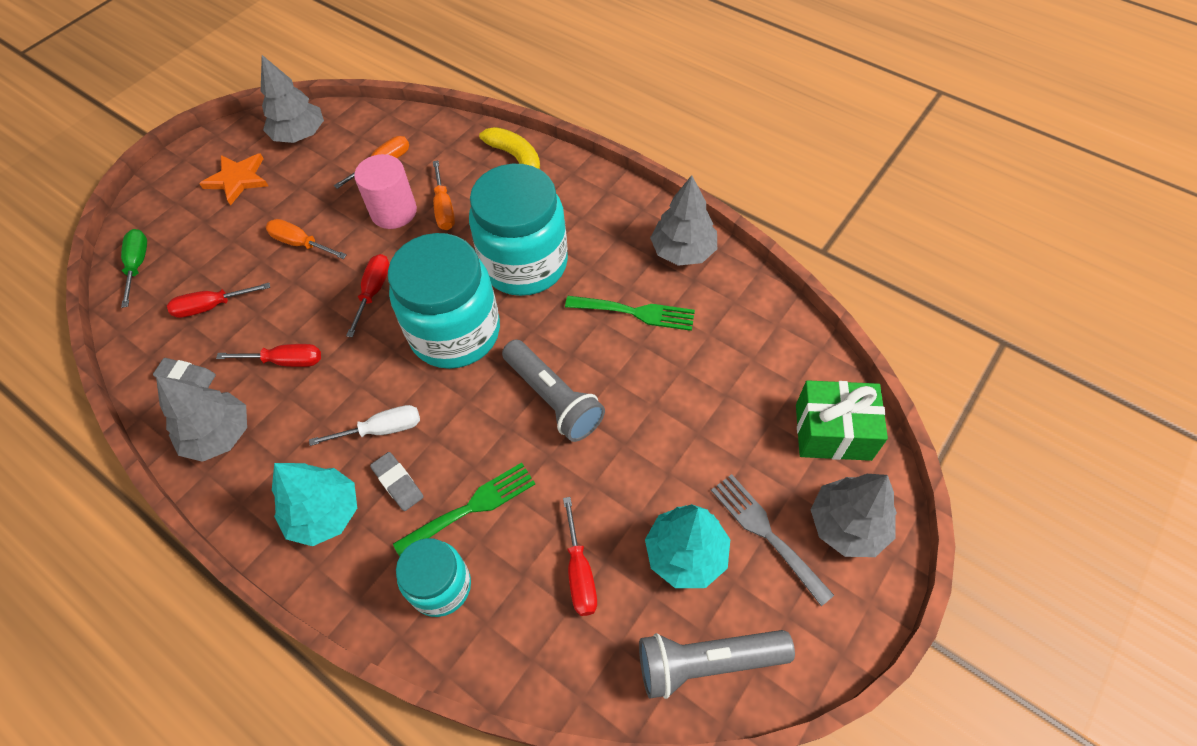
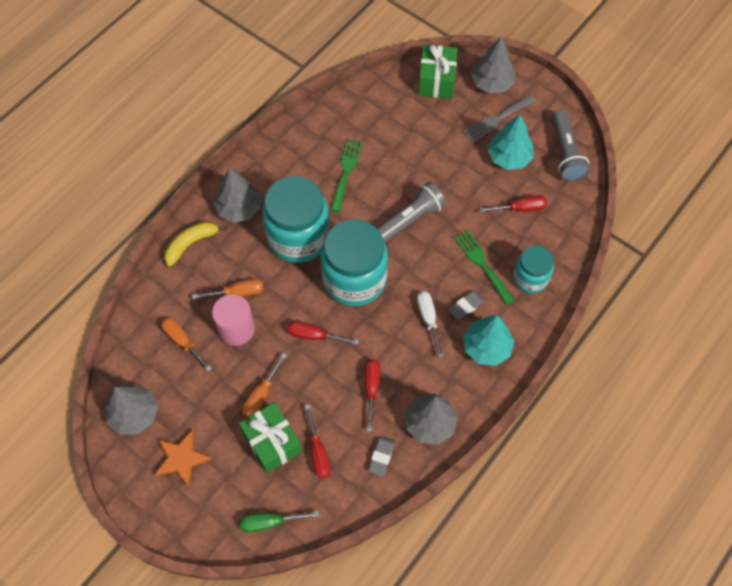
camera: 90 degrees left, 5 degrees up
(236, 259) = (272, 442): none -> green gift
(683, 251) = (297, 141): grey tree -> grey tree (239, 208)

